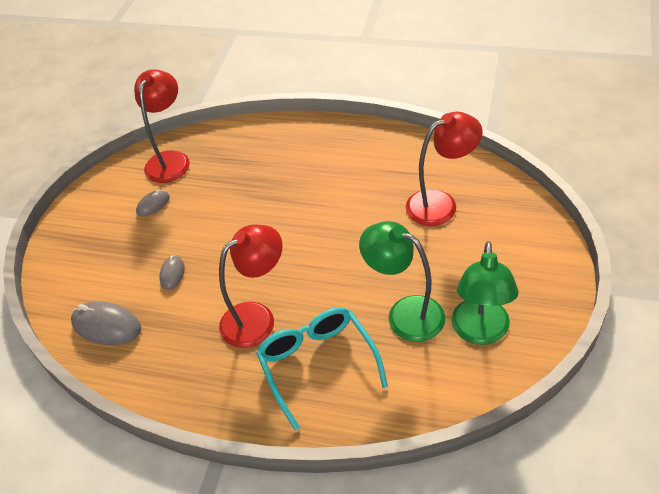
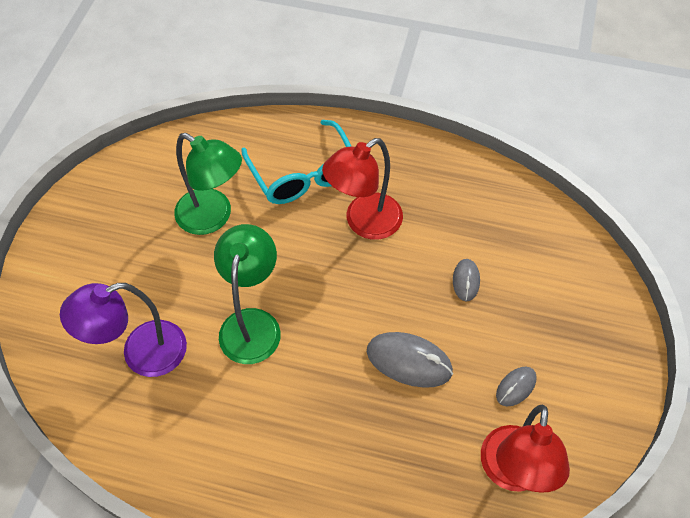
camera: 175 degrees right, 10 degrees up
(106, 326) = (523, 225): grey mouse -> grey mouse (409, 361)
(441, 203) = (141, 354): red lamp -> purple lamp
(480, 332) = (145, 194): green lamp -> green lamp (252, 323)

